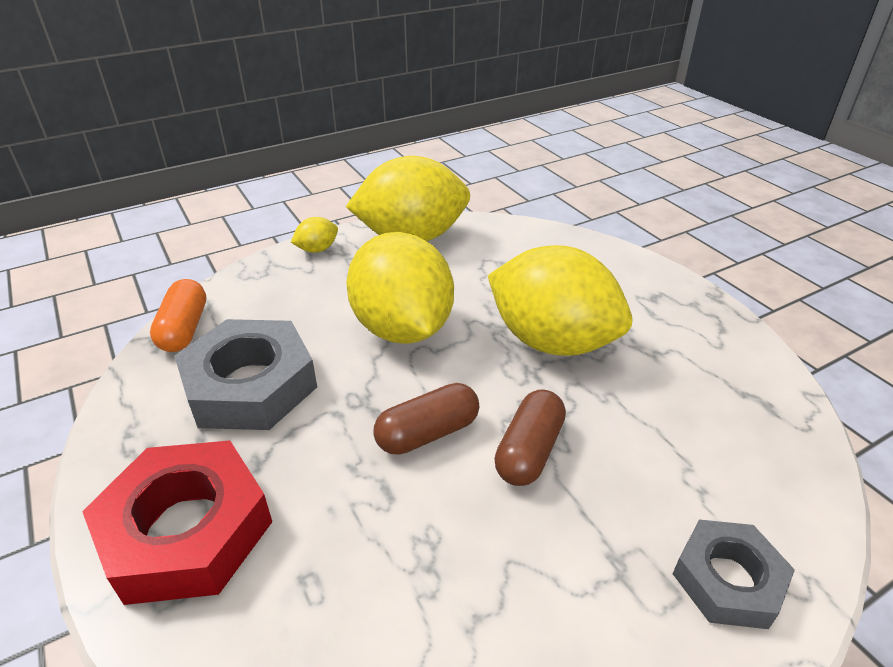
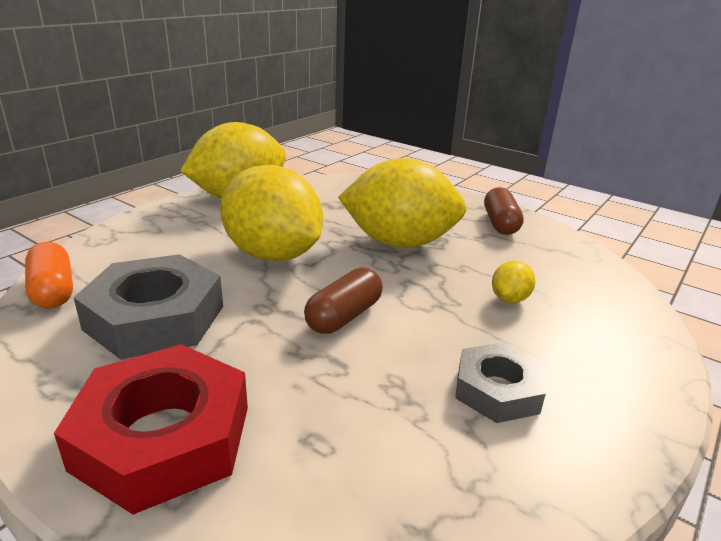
camera: 25 degrees left, 10 degrees down
(317, 249) = (155, 216): yellow lemon -> yellow lemon (509, 299)
(529, 451) = (431, 310): brown capsule -> brown capsule (500, 224)
(728, 580) = (616, 349): grey nut -> grey nut (497, 390)

